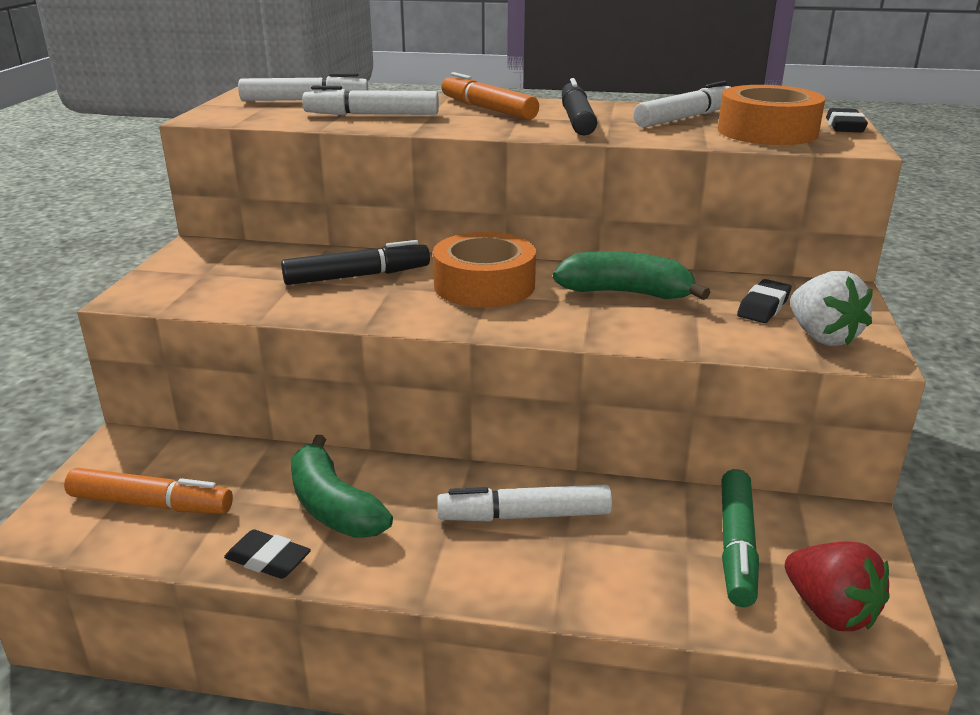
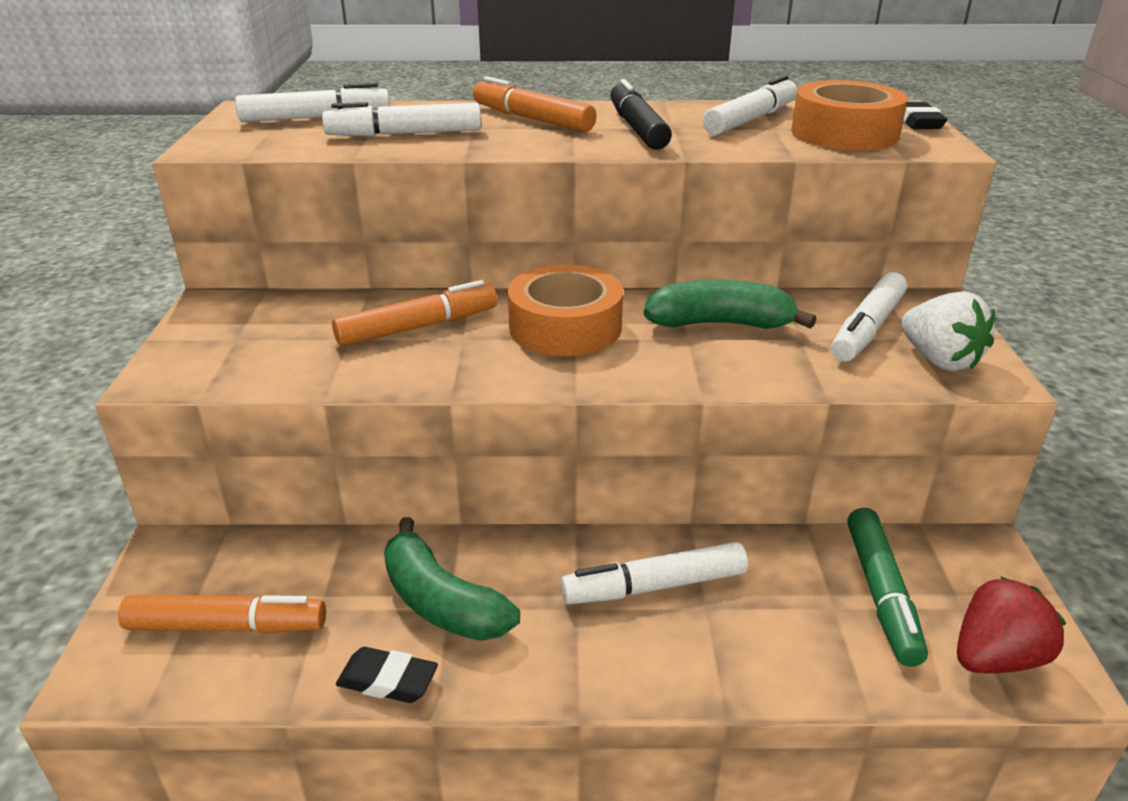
camera: 10 degrees left, 5 degrees up
(357, 276) = (418, 327): black marker -> orange marker
(763, 307) = (867, 328): black eraser -> white marker
(830, 611) = (995, 657): red strawberry -> red strawberry turned 75 degrees counterclockwise

